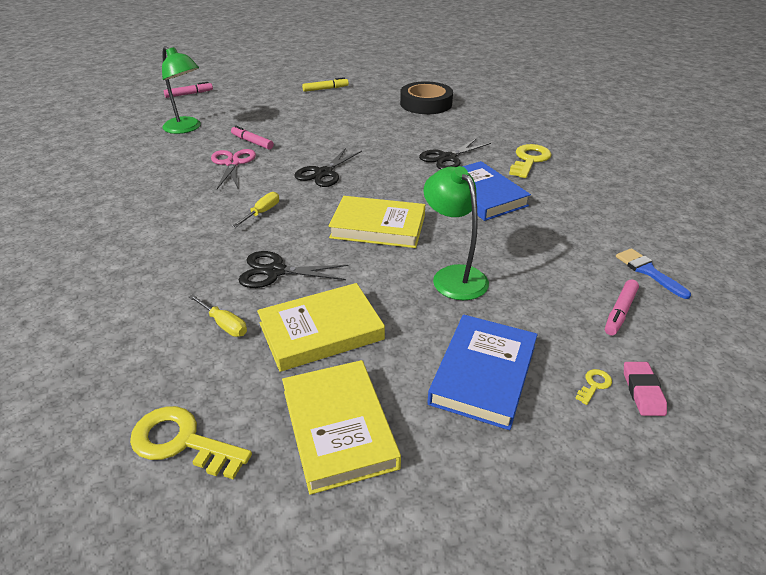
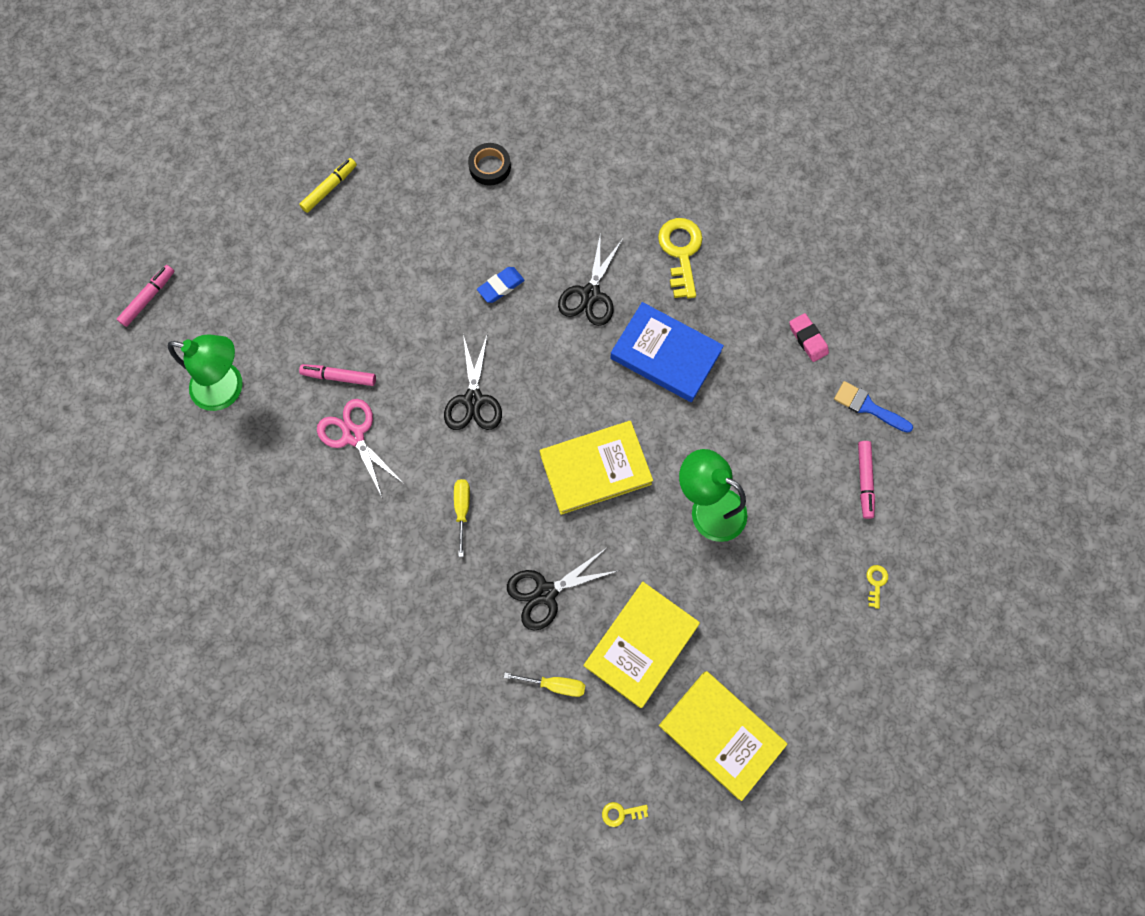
camera: 30 degrees left, 35 degrees up
(182, 442) = (621, 813): yellow key -> yellow key, size x0.44
(389, 140) = (501, 286): none -> blue eraser
(426, 104) = (490, 167): black tape -> black tape, size x0.55
(483, 374) = (793, 618): blue book -> none
(643, 391) = (911, 570): pink eraser -> pink eraser (808, 339)

